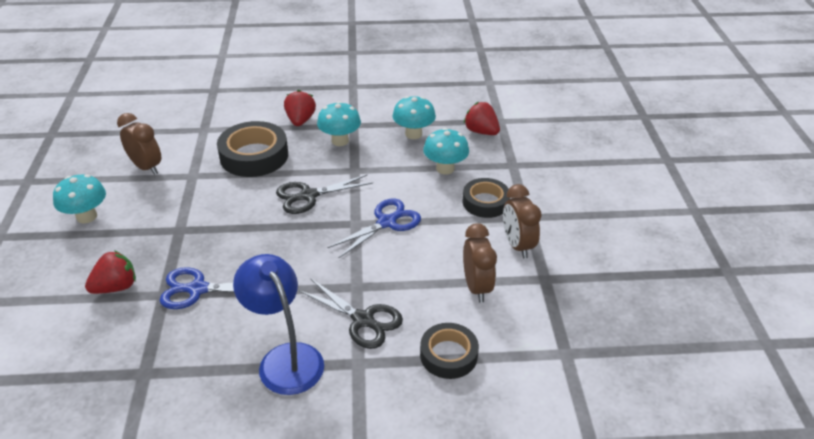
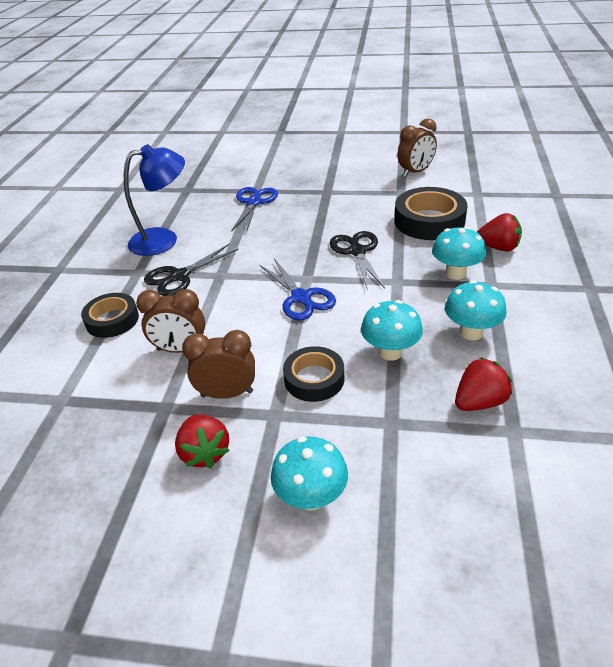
camera: 105 degrees right, 0 degrees up
(86, 216) = (354, 156): turquoise mushroom -> turquoise mushroom (311, 497)
(116, 287) = (271, 173): red strawberry -> red strawberry (205, 453)

